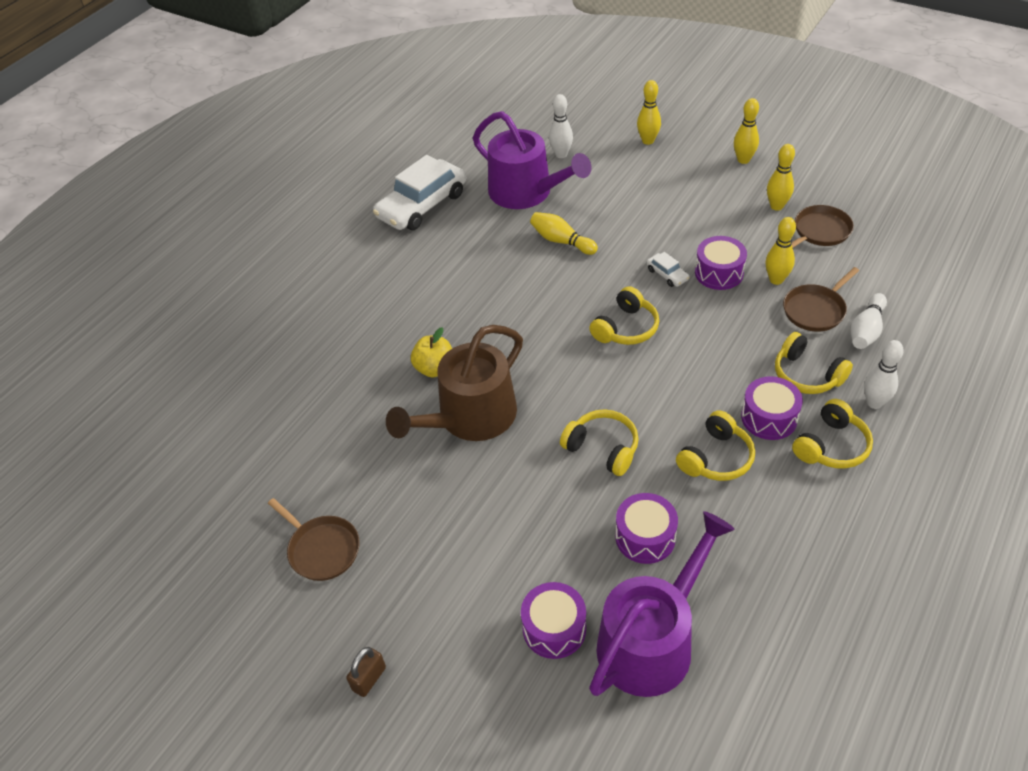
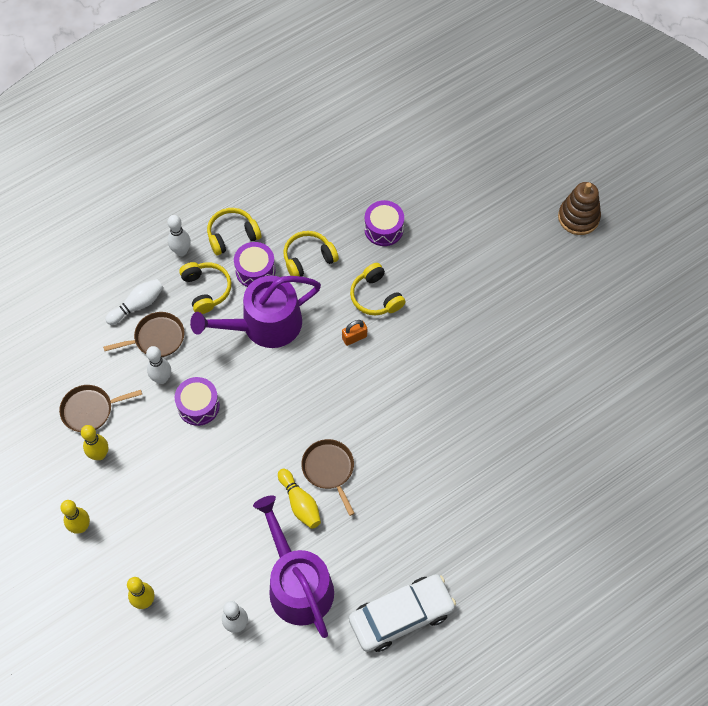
camera: 160 degrees left, 15 degrees up
(322, 549) = (586, 305): brown pan -> brown pan (329, 469)
(369, 679) = (578, 217): brown padlock -> brown stacking toy
(435, 368) = (462, 415): yellow apple -> none
(470, 417) = (453, 360): brown watering can -> none
(554, 628) = (464, 201): purple drum -> none
(600, 395) = (354, 337): none -> orange padlock
(626, 328) = (302, 386): yellow headphones -> none
(652, 640) = (414, 174): purple watering can -> purple watering can (264, 325)
(667, 274) = (238, 423): white car -> none
(776, 280) = (162, 378): yellow bowling pin -> white bowling pin

